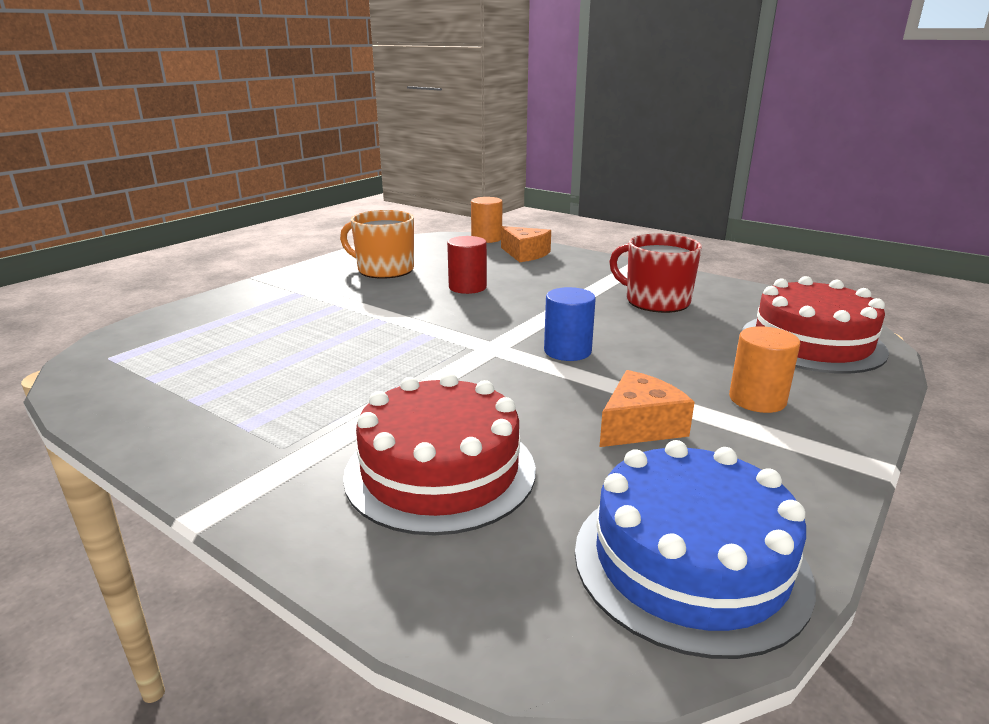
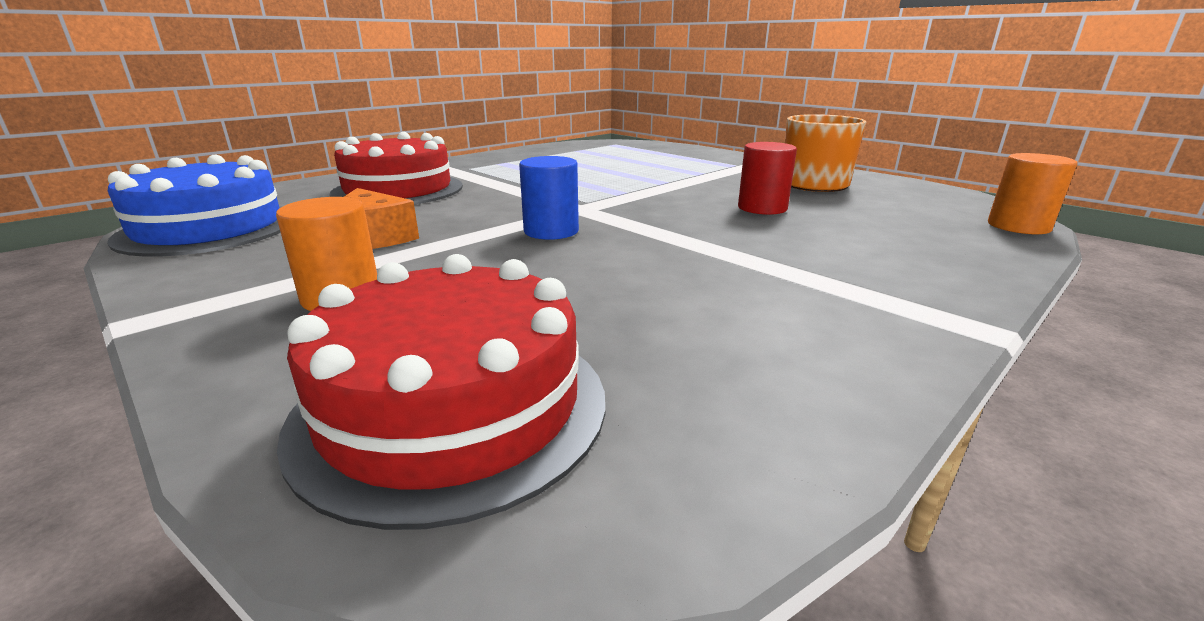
camera: 100 degrees right, 0 degrees up
(525, 254) = (946, 242): orange cheese -> none
(656, 301) = (714, 300): red mug -> none

